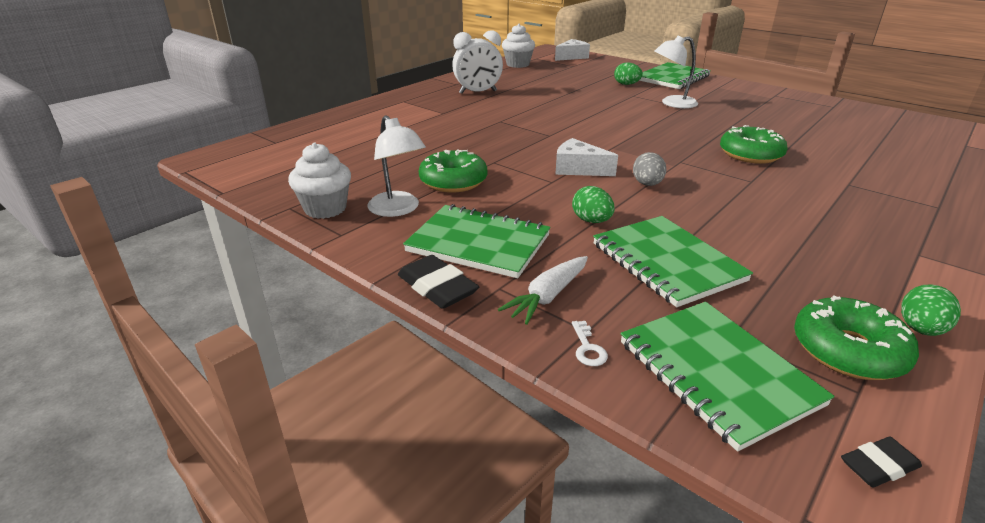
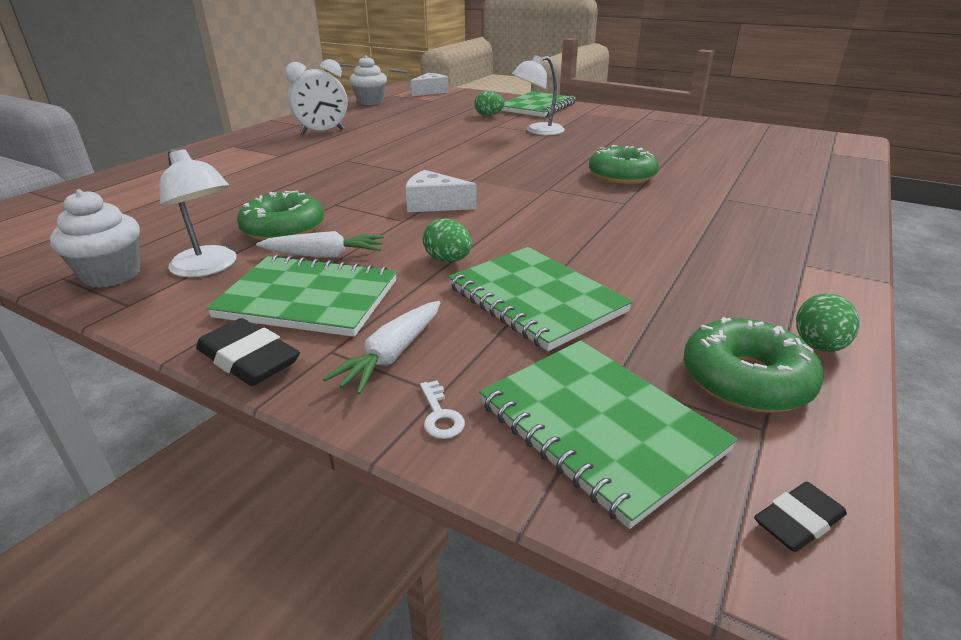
camera: 10 degrees left, 0 degrees up
(488, 207) = (324, 255): none -> white carrot
(647, 184) = (512, 215): grey egg -> none

